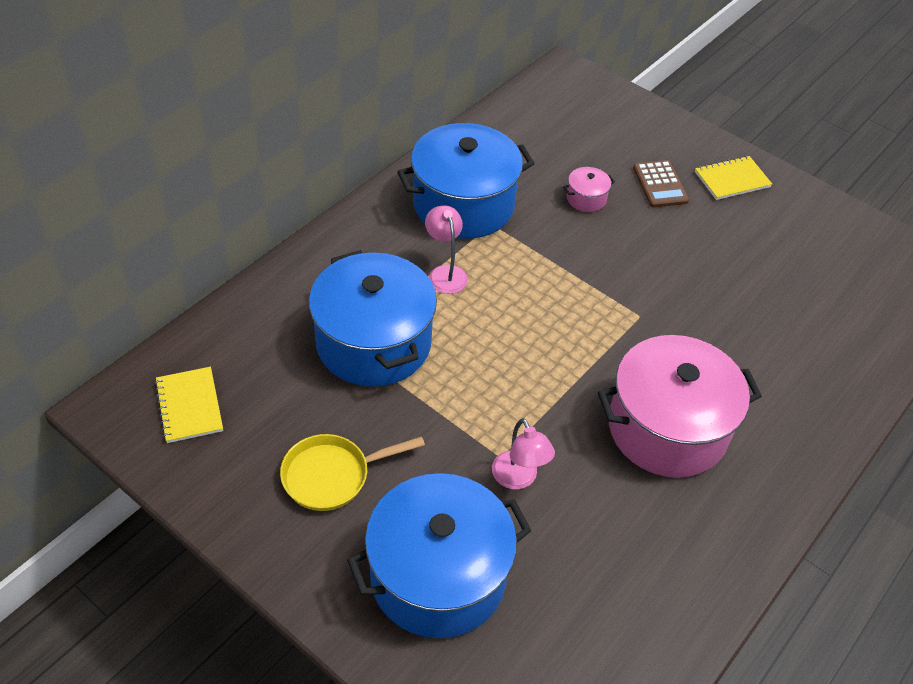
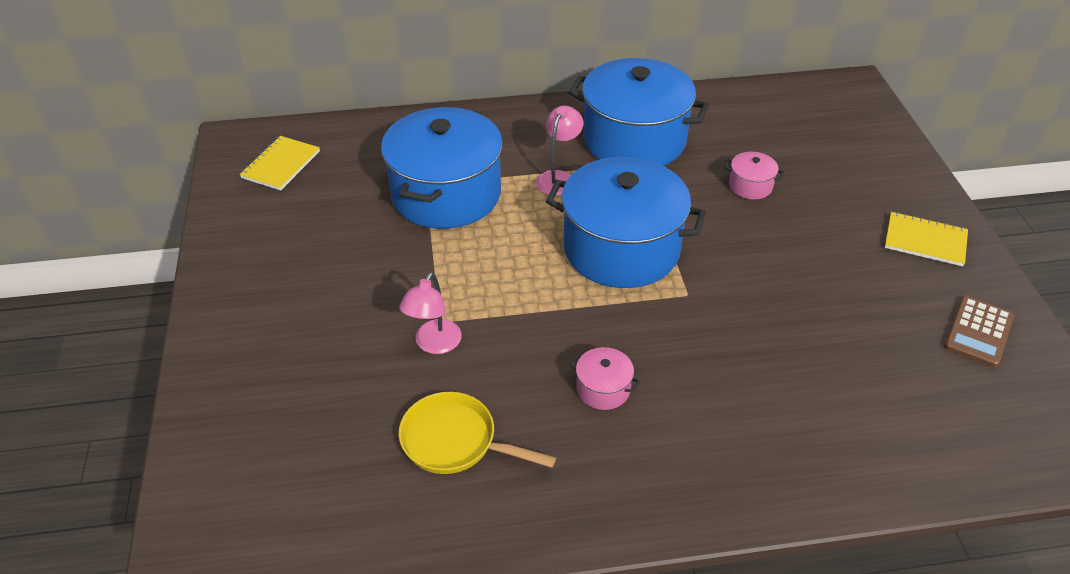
camera: 45 degrees right, 5 degrees down
(332, 475) = (311, 258): yellow pan -> yellow pan (455, 441)
(438, 576) = (296, 367): blue pot -> blue pot (621, 248)
(660, 184) = (839, 209): brown calculator -> brown calculator (978, 332)
(667, 428) = (603, 389): pink pot -> pink pot, size x0.40

